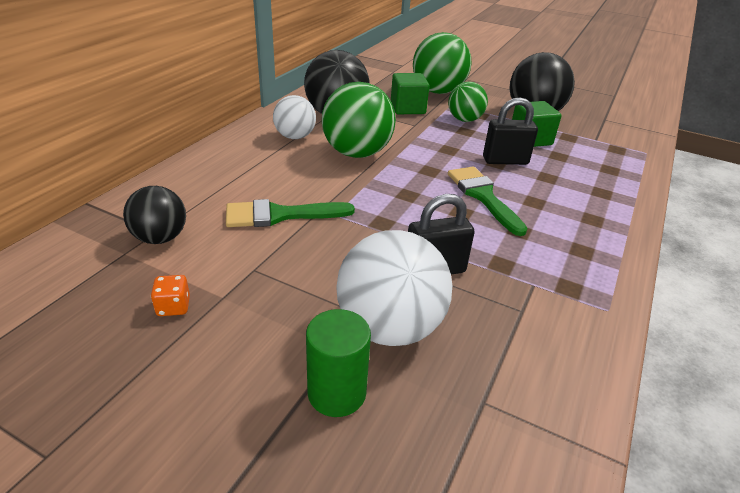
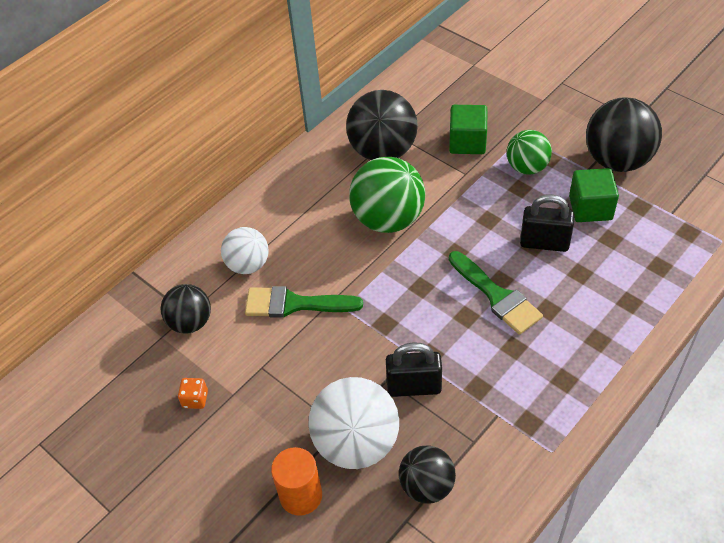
camera: 20 degrees right, 15 degrees up
(295, 137) = (331, 188): white ball -> white ball (248, 265)
(337, 393) = (301, 495): green cylinder -> orange cylinder
(438, 91) = (515, 109): green ball -> none
(483, 196) = (497, 296): green brush -> green brush turned 150 degrees clockwise
(491, 360) = (427, 486): none -> black ball

